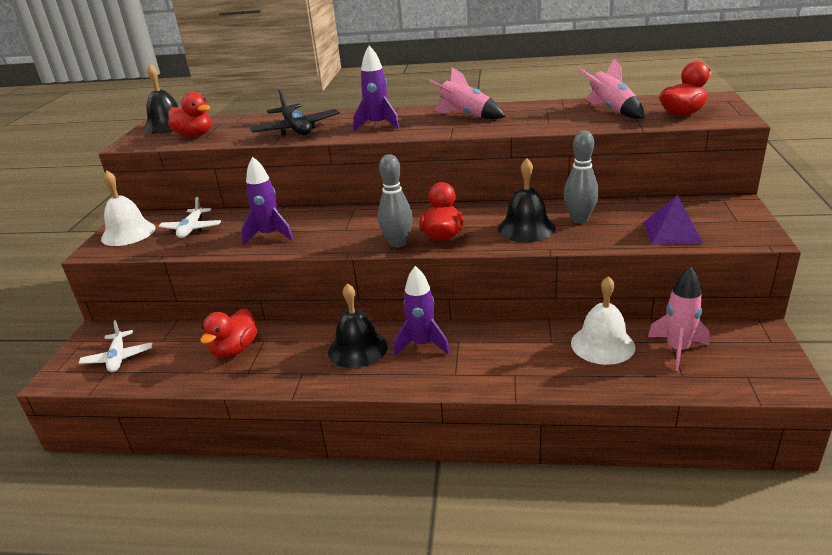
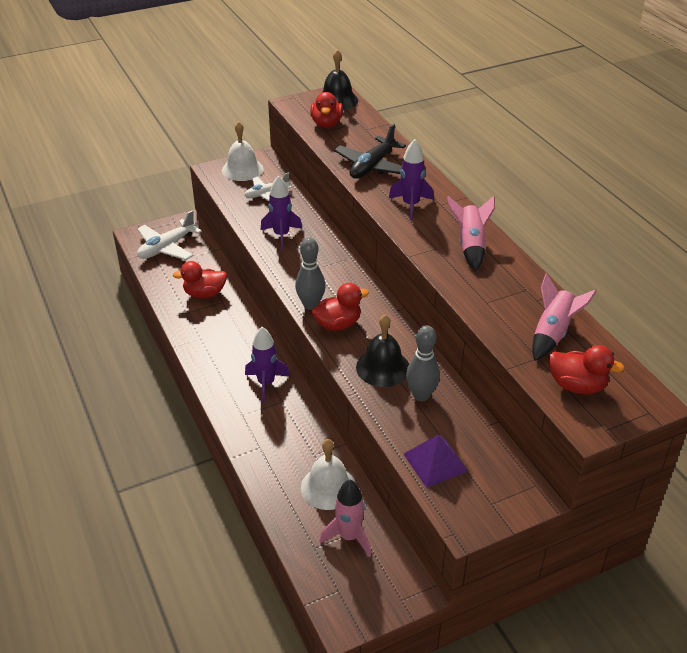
camera: 55 degrees right, 10 degrees up
(118, 358) = (166, 248): white plane -> white plane, size x1.51
(357, 349) = (241, 352): black bell -> none

